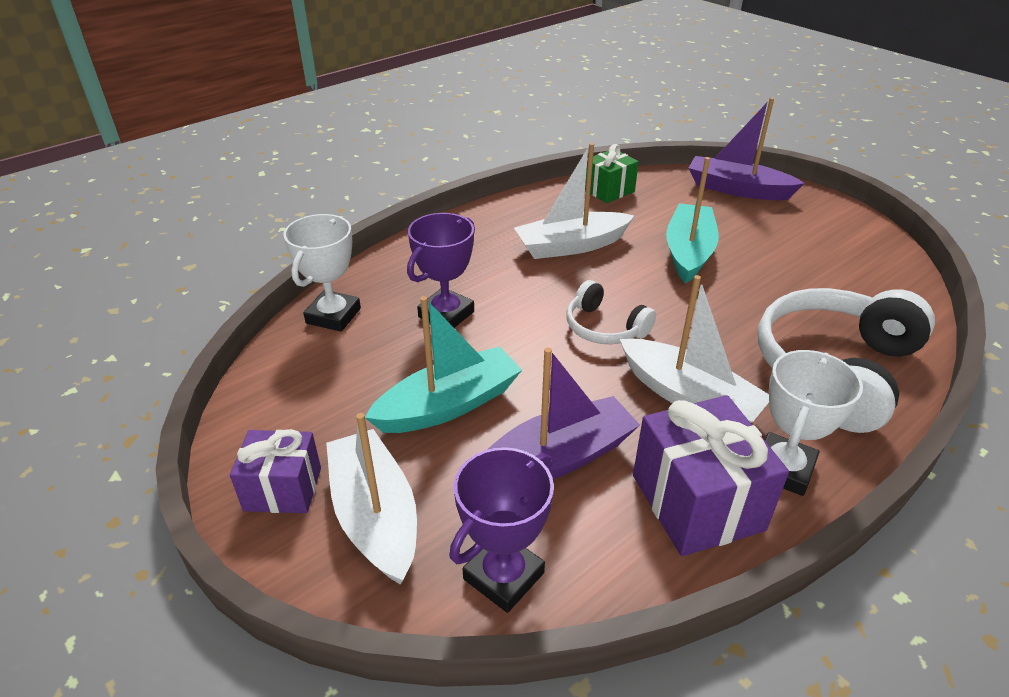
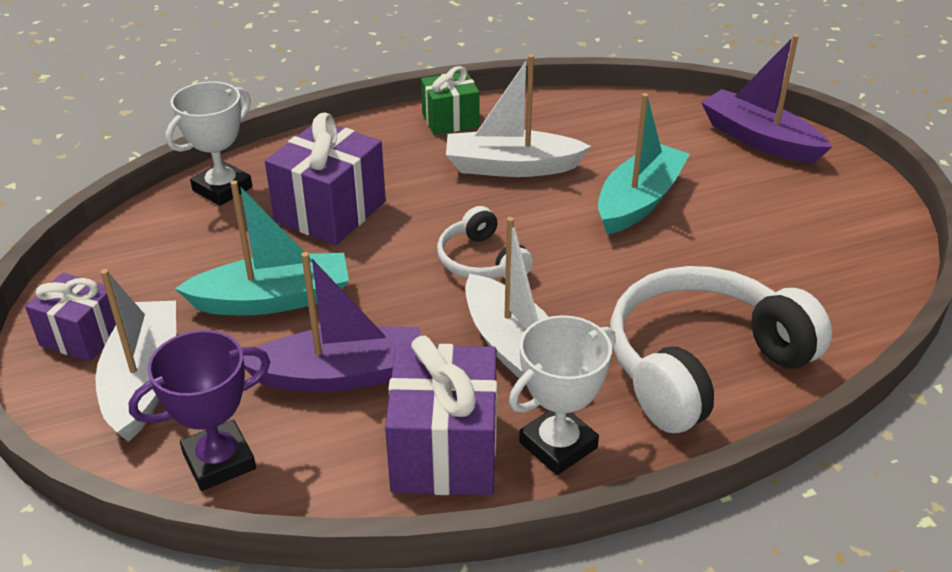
camera: 20 degrees right, 0 degrees up
(446, 314) = (330, 211): purple trophy -> purple gift
(608, 190) = (601, 112): green gift -> green gift (450, 120)

